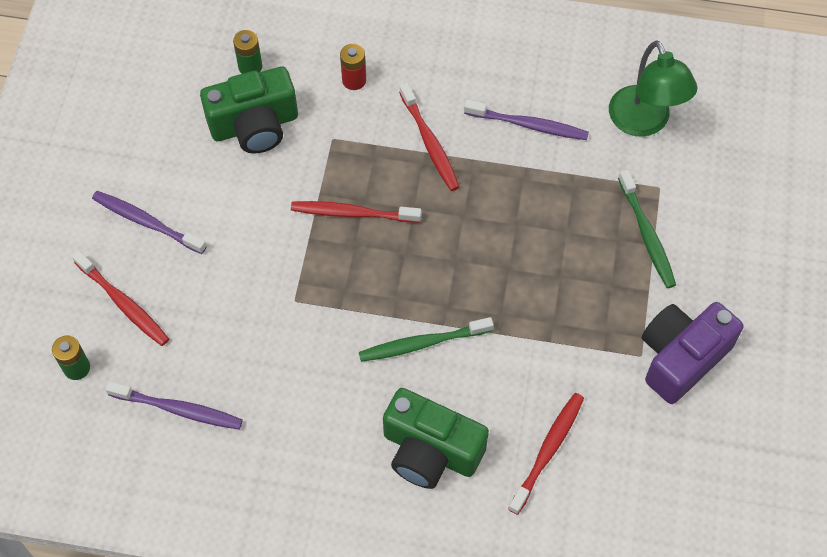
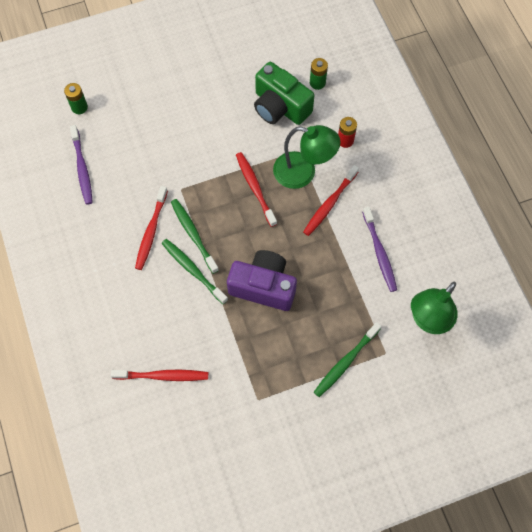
camera: 60 degrees right, 5 degrees up
(123, 303) = (129, 107): red toothbrush -> red toothbrush (151, 231)
(147, 222) = (184, 89): purple toothbrush -> none
(367, 149) = (303, 173): none -> green lamp
(372, 318) = (193, 234): none -> green toothbrush
(430, 450) = (127, 310): green camera -> none
(681, 357) = (270, 425): purple camera -> purple camera (263, 286)

